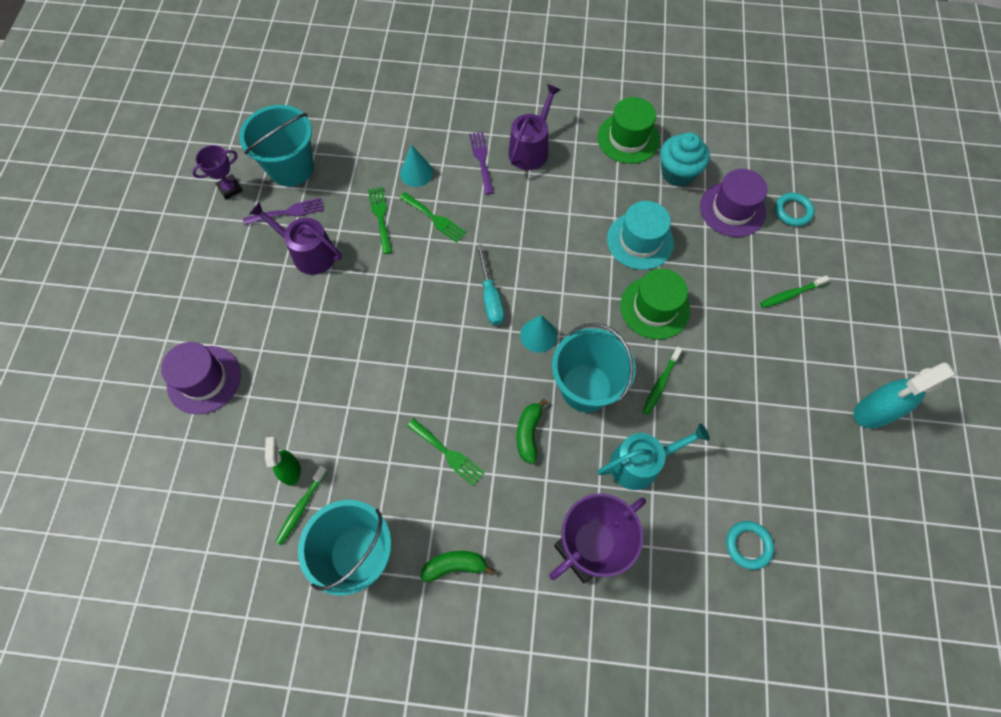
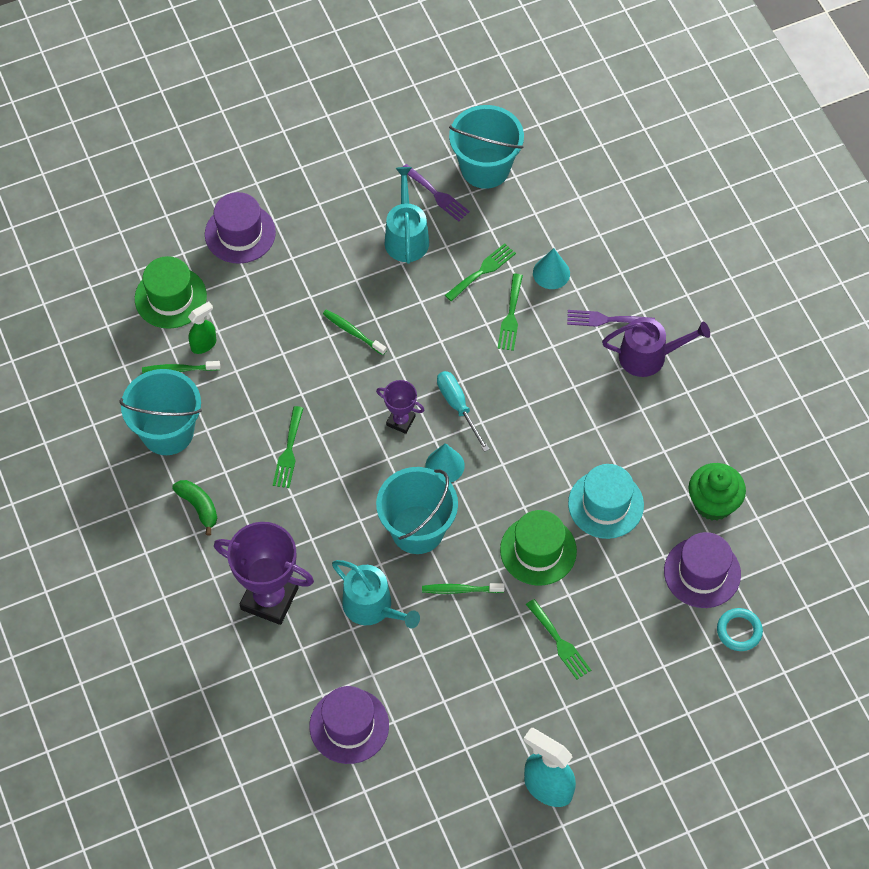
camera: 60 degrees right, 5 degrees down
(230, 189) = (429, 134): purple trophy -> purple trophy (400, 421)
(309, 253) = (406, 237): purple watering can -> turquoise watering can
(481, 159) = (605, 320): purple fork -> purple fork turned 135 degrees counterclockwise
(490, 297) = (458, 406): turquoise screwdriver -> turquoise screwdriver turned 105 degrees clockwise
(528, 433) = (345, 504): green banana -> none
(628, 138) = (725, 437): green hat -> green hat (170, 297)
(678, 173) = (713, 503): turquoise cupcake -> green cupcake
(745, 335) = (559, 642): none -> green fork
(748, 545) = (349, 726): turquoise ring -> purple hat
(791, 294) = (633, 666): green toothbrush -> green toothbrush (353, 332)

